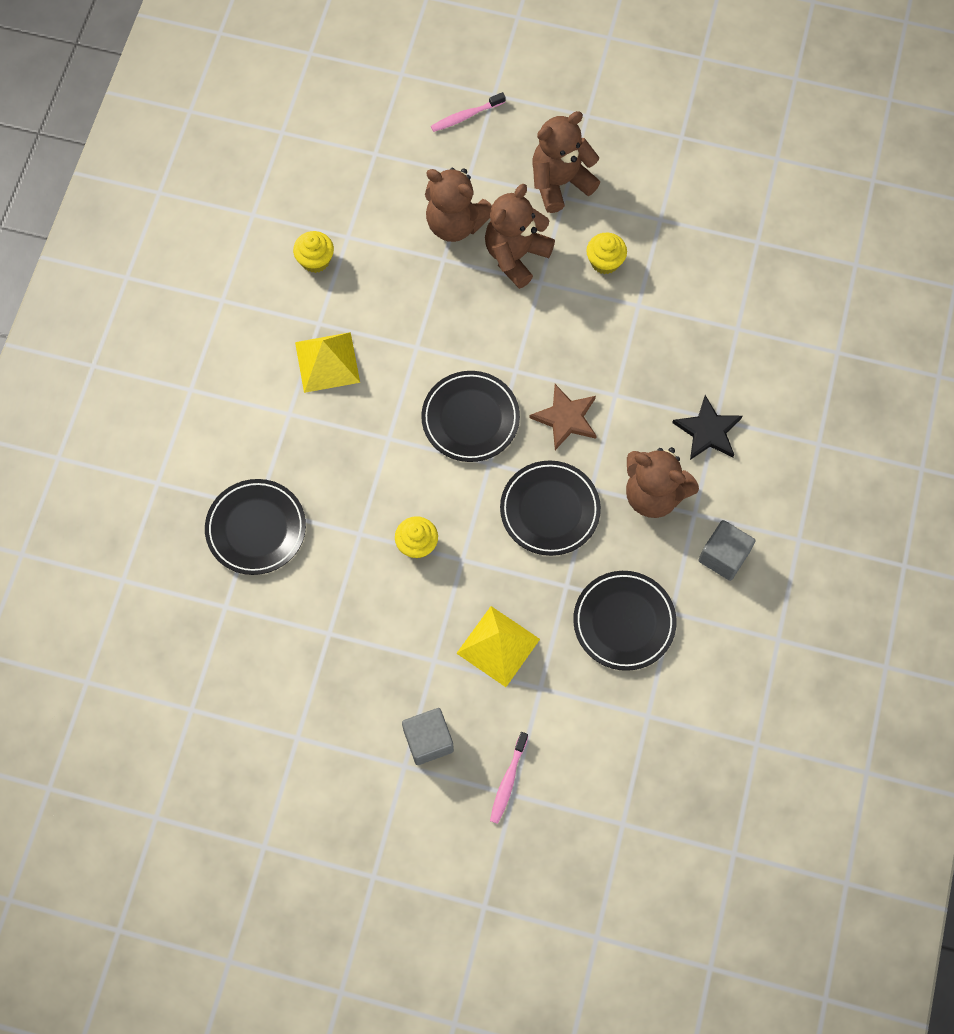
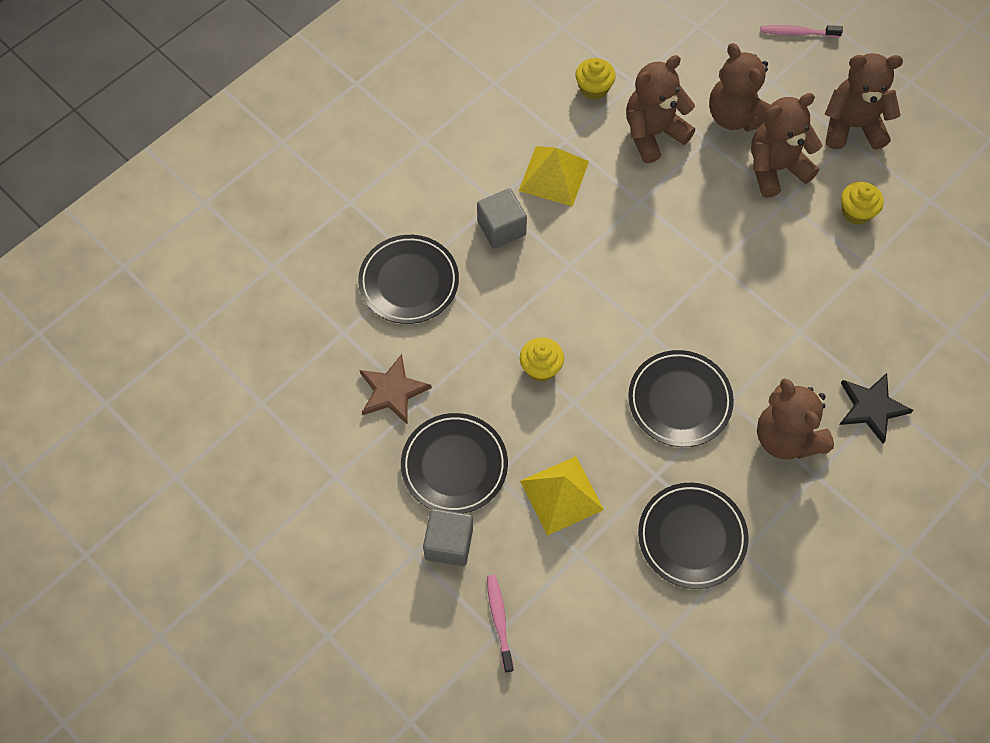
camera: 30 degrees right, 5 degrees down
(392, 277) = (653, 133): none -> brown teddy bear
(470, 418) = (653, 285): black plate -> black plate (454, 465)
(508, 781) = (499, 621): pink toothbrush -> pink toothbrush turned 120 degrees clockwise
(566, 418) = (741, 328): brown star -> brown star (392, 391)
(723, 556) = (822, 529): grey cube -> grey cube (501, 228)

